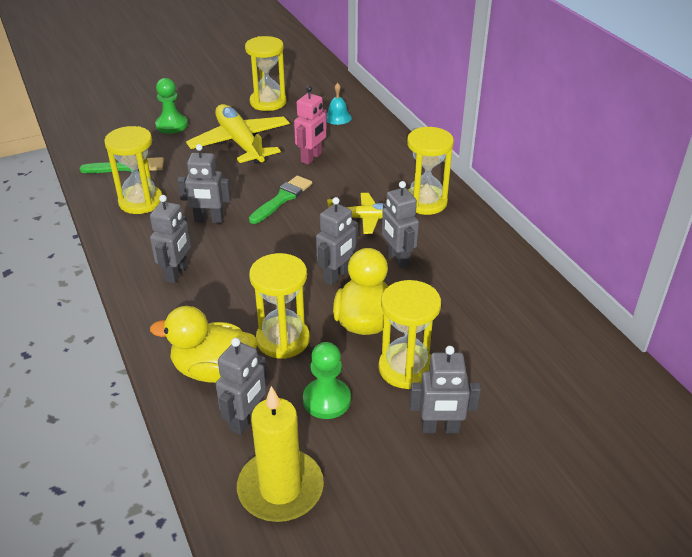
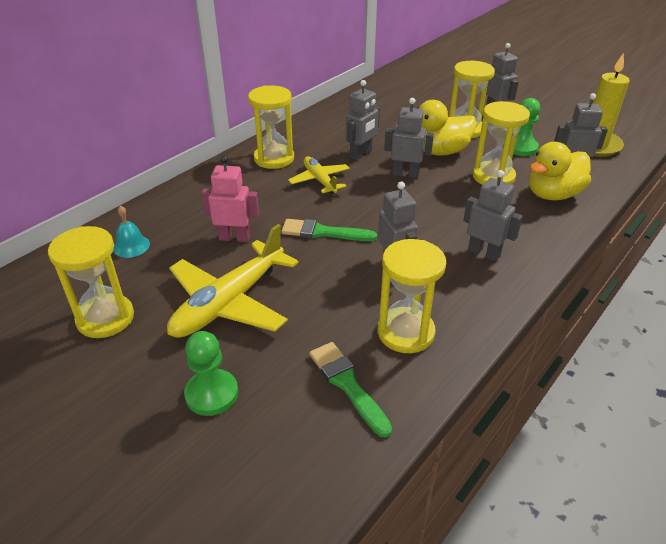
camera: 115 degrees left, 0 degrees up
(177, 273) = (484, 253): grey robot -> grey robot turned 45 degrees clockwise
(213, 370) = (553, 194): yellow duck -> yellow duck turned 75 degrees clockwise

